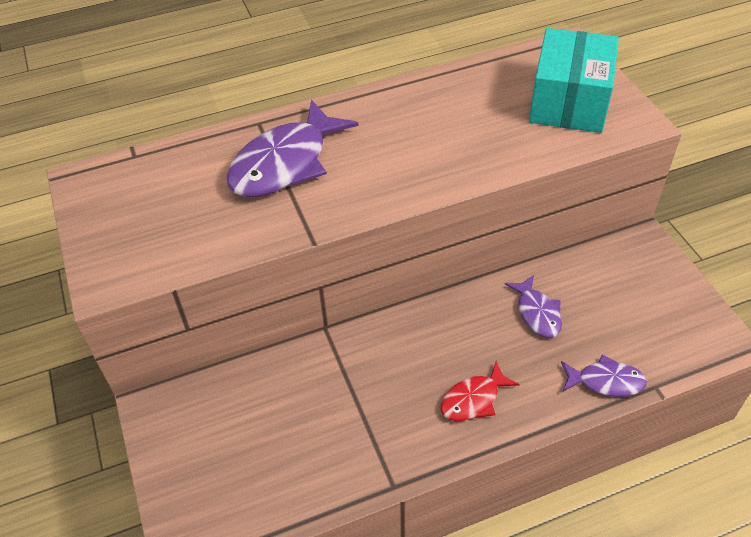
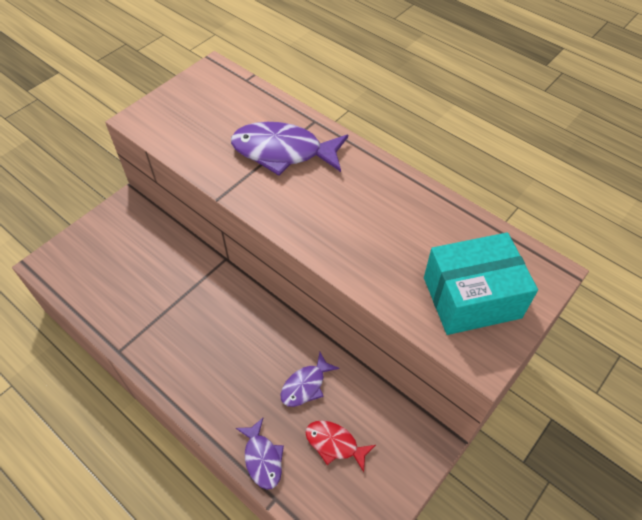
camera: 60 degrees right, 5 degrees up
(473, 399) = (206, 372): red fish -> red fish (335, 444)

